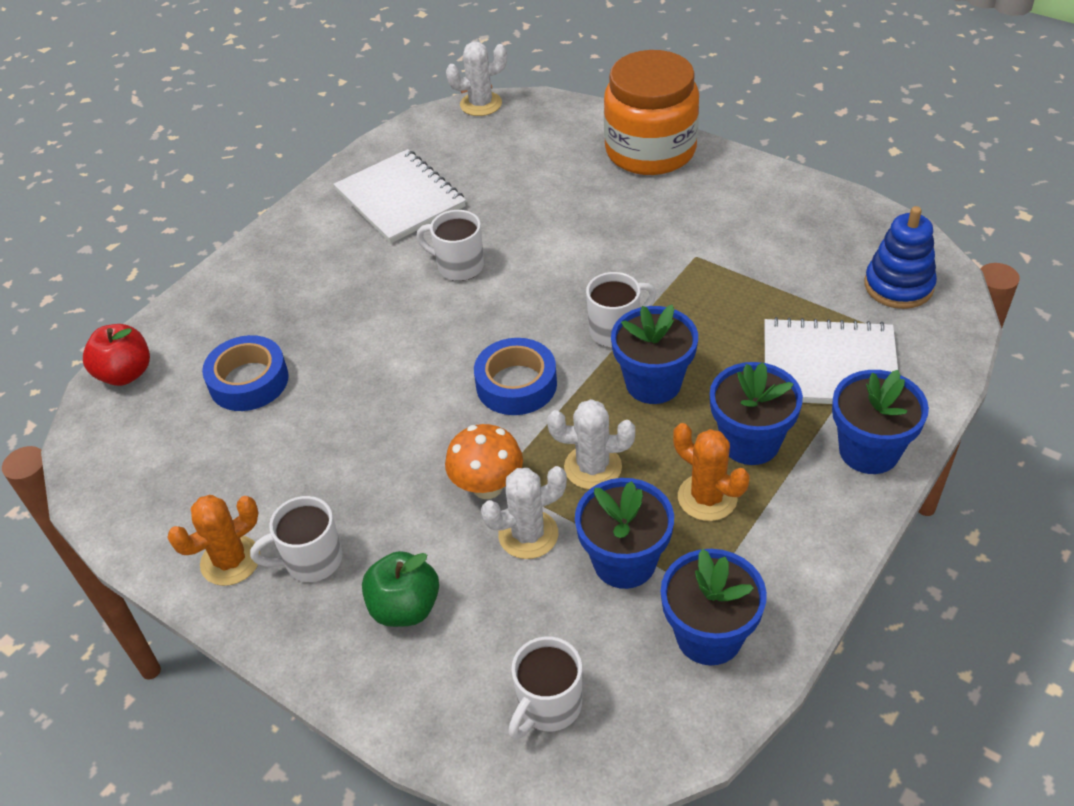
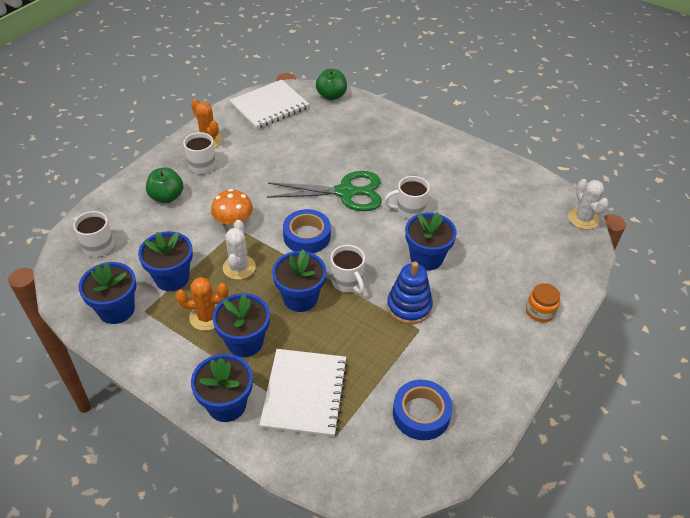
camera: 85 degrees right, 0 degrees up
(125, 373) = (331, 96): red apple -> green apple
(248, 381) = (321, 135): blue tape -> blue tape (421, 414)
(400, 199) = (473, 183): white notebook -> white notebook (269, 106)
(410, 341) = (346, 192): none -> green scissors
(458, 266) = (409, 210): white mug -> white mug turned 120 degrees counterclockwise
(528, 534) = (199, 240): white cactus -> none
(560, 248) = (426, 258): none -> blue flower pot
(650, 150) = (540, 311): orange jar -> orange jar, size x0.43
(707, 497) = (207, 317): orange cactus -> orange cactus turned 45 degrees clockwise
(898, 286) = (384, 453): blue stacking toy -> blue stacking toy (409, 306)

